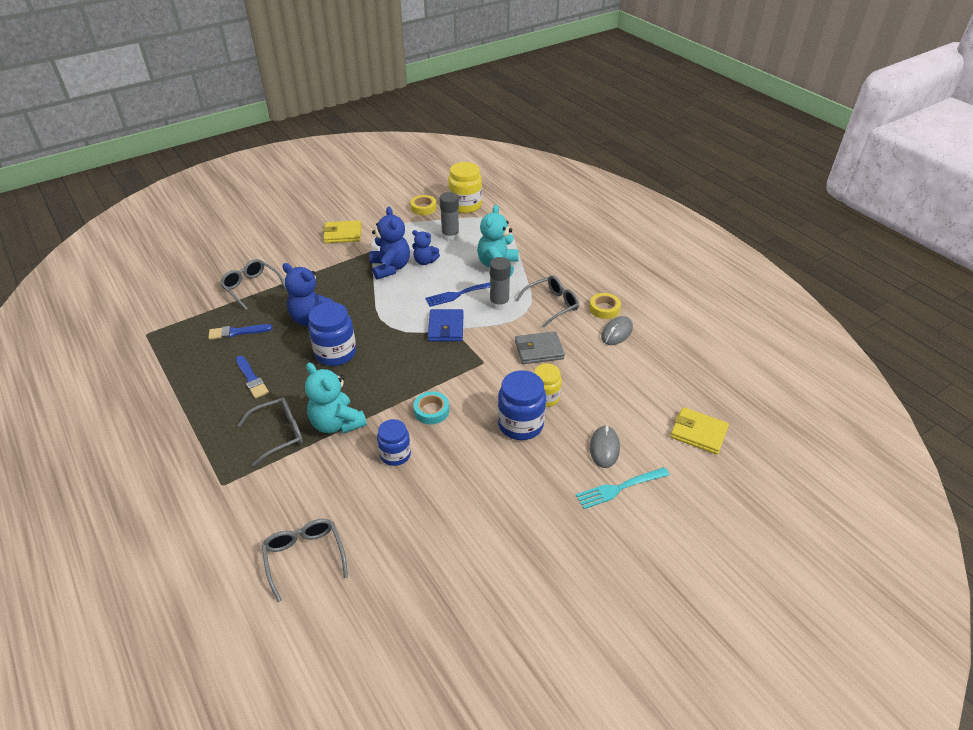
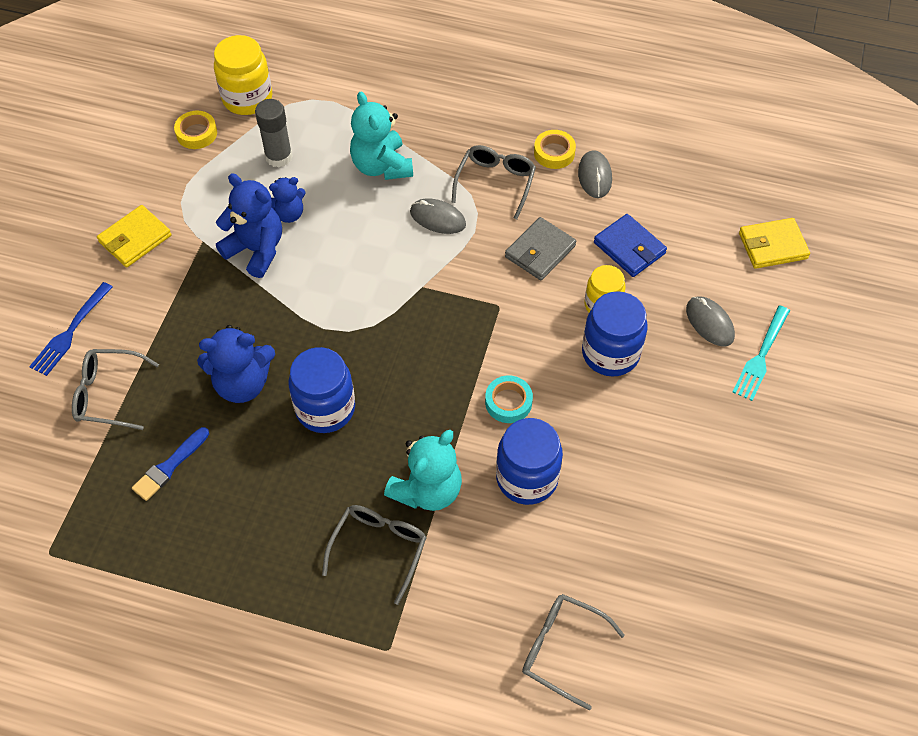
camera: 40 degrees left, 15 degrees up
(251, 379) = (265, 510): blue brush -> none
(337, 423) = (427, 490): turquoise teddy bear -> turquoise teddy bear turned 60 degrees counterclockwise
(395, 455) = (527, 478): blue jar -> blue jar, size x1.53
(446, 328) = (413, 290): blue wallet -> blue wallet (629, 248)
(459, 294) = (380, 234): blue fork -> blue fork (70, 332)
(499, 303) = (437, 218): grey glue stick -> grey mouse

